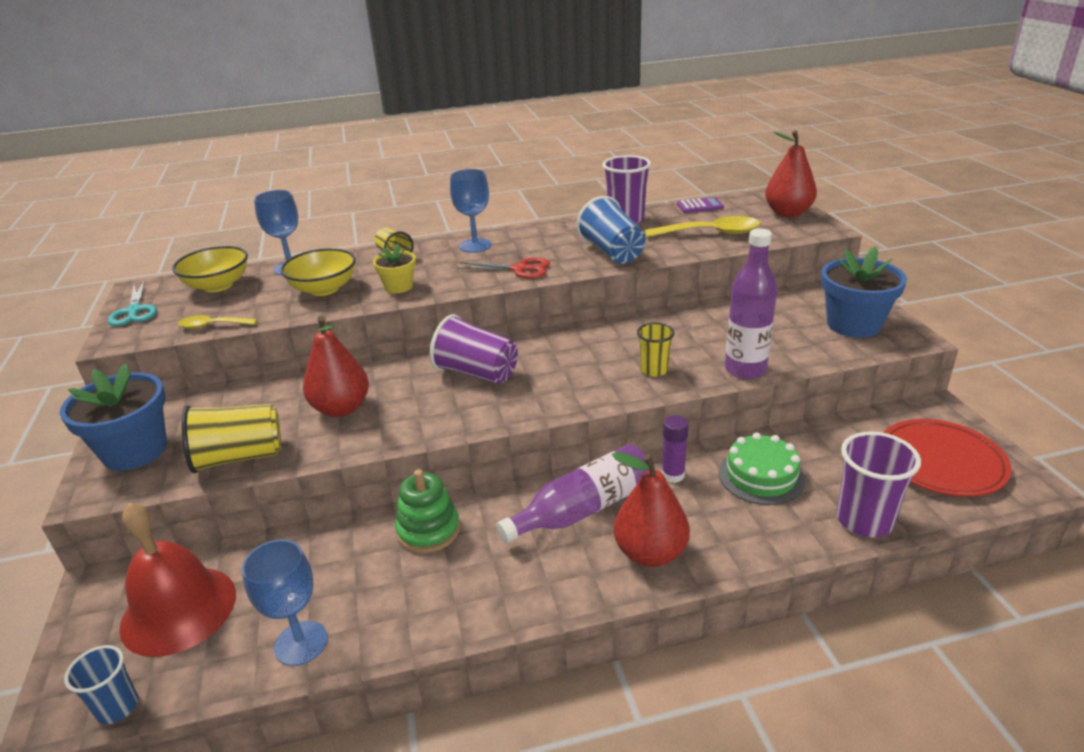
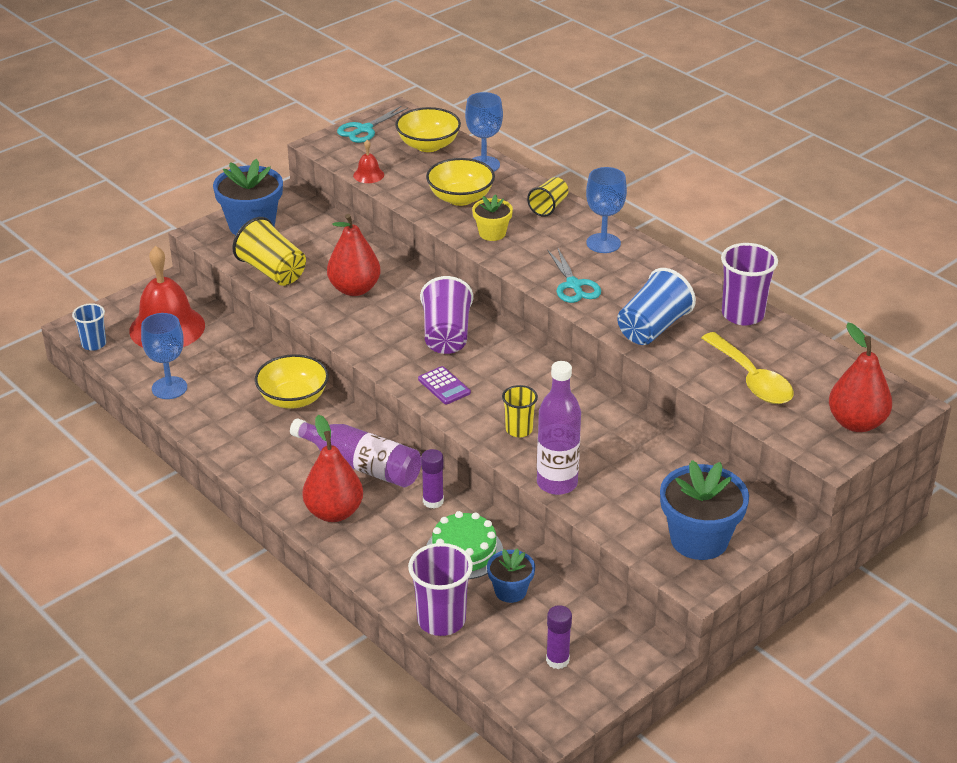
camera: 60 degrees right, 5 degrees up
(213, 326) = (368, 175): yellow spoon -> red bell
(428, 530) = (293, 399): green stacking toy -> yellow bowl
(519, 269) = (573, 285): red scissors -> turquoise scissors
(700, 206) = (824, 355): purple calculator -> purple calculator (444, 386)
(832, 463) = (510, 591): none -> blue flower pot
(941, 462) = (557, 660): red plate -> purple glue stick

